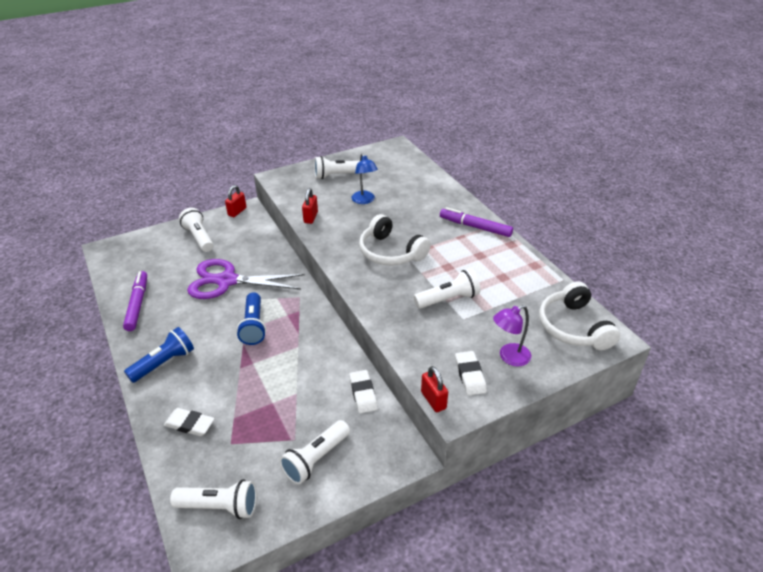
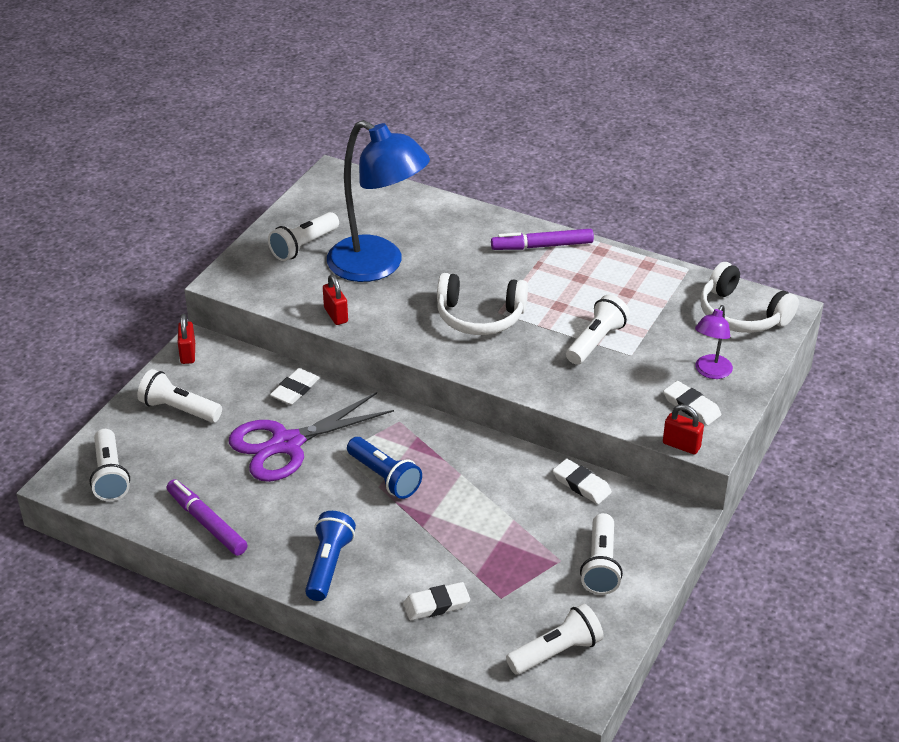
camera: 35 degrees left, 0 degrees up
(128, 256) = (110, 475): none -> white flashlight
(265, 253) = (295, 390): none -> white eraser
(364, 200) = (378, 266): blue lamp -> blue lamp, size x2.19

